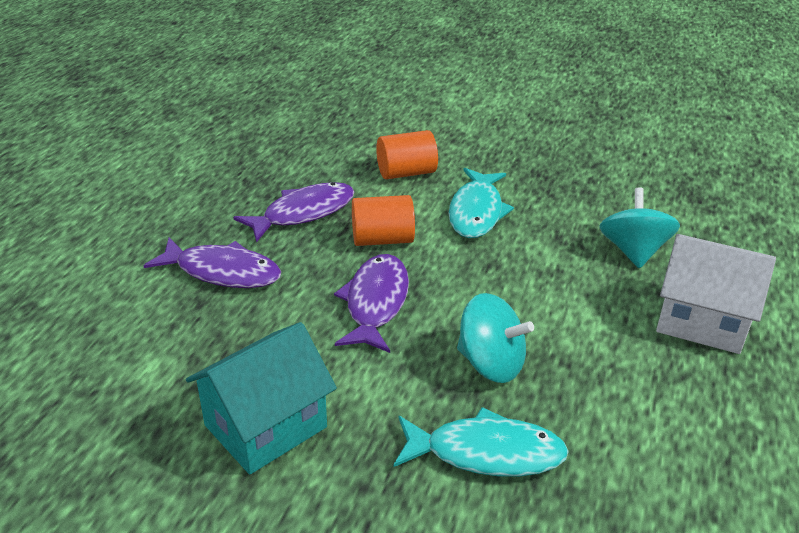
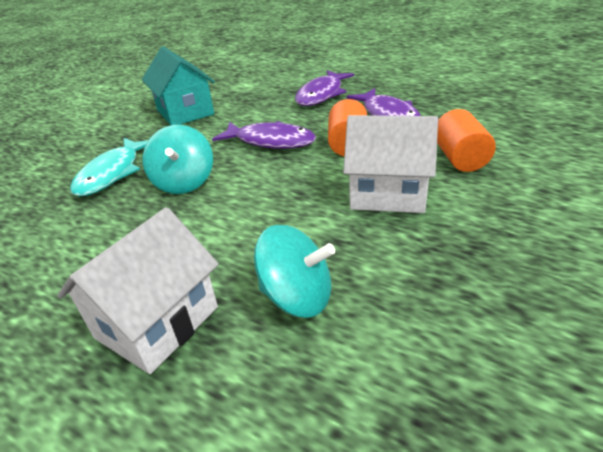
camera: 105 degrees right, 0 degrees up
(476, 212) = (388, 193): turquoise fish -> white house
(490, 363) = (184, 182): turquoise spinning top -> turquoise spinning top turned 45 degrees counterclockwise

